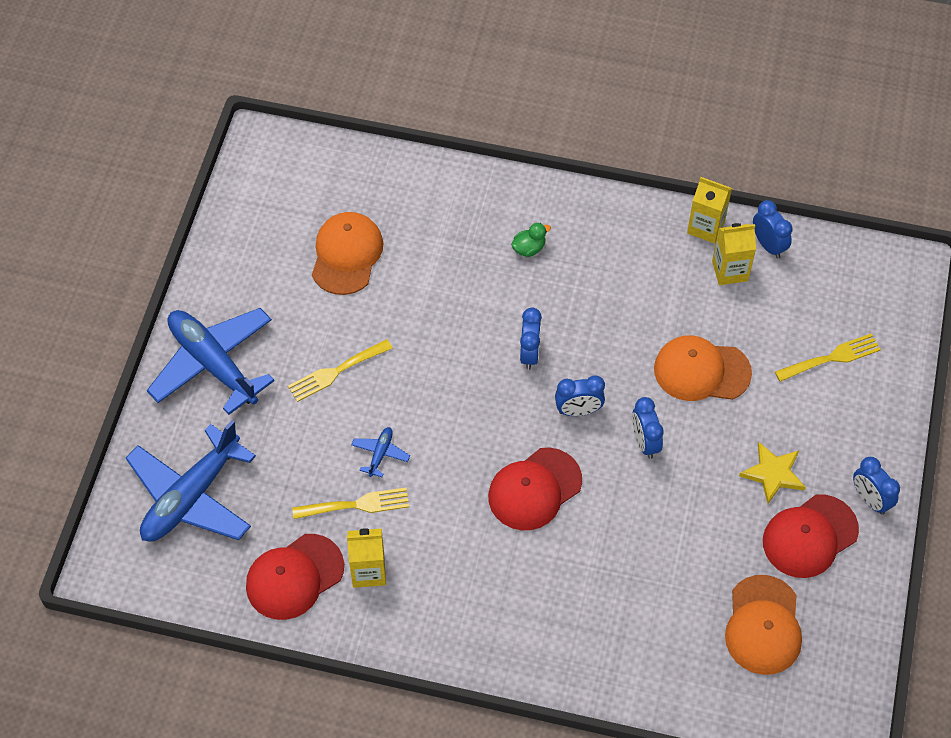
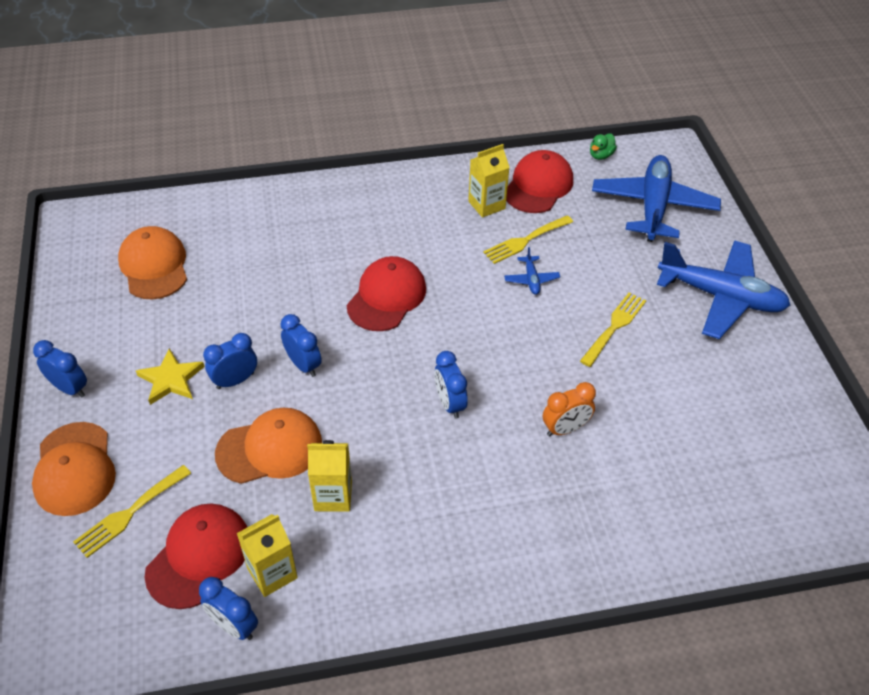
camera: 155 degrees right, 10 degrees down
(346, 255) = (687, 432): orange cap -> orange cap (74, 469)
(444, 295) = (565, 429): none -> orange clock
(529, 248) = (509, 511): green duck -> green duck (600, 155)
(578, 411) = (378, 370): blue clock -> blue clock (235, 380)
(706, 227) = (319, 620): yellow carton -> yellow carton (333, 496)
(809, 536) = (125, 340): red cap -> red cap (199, 556)

